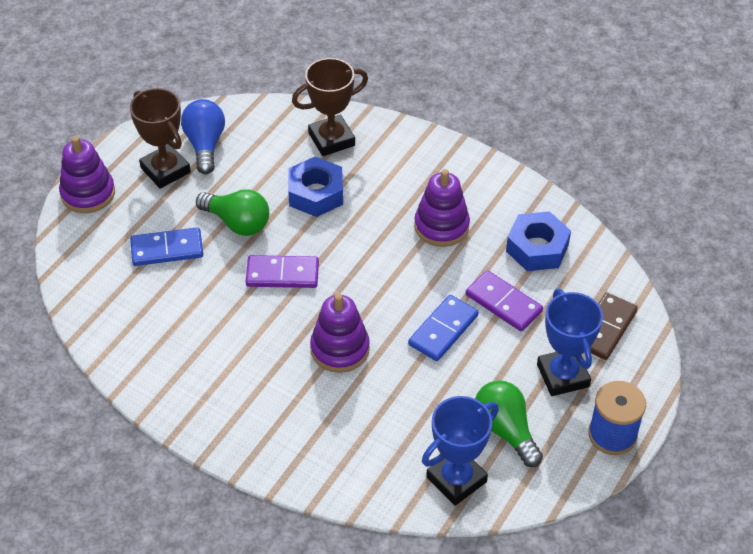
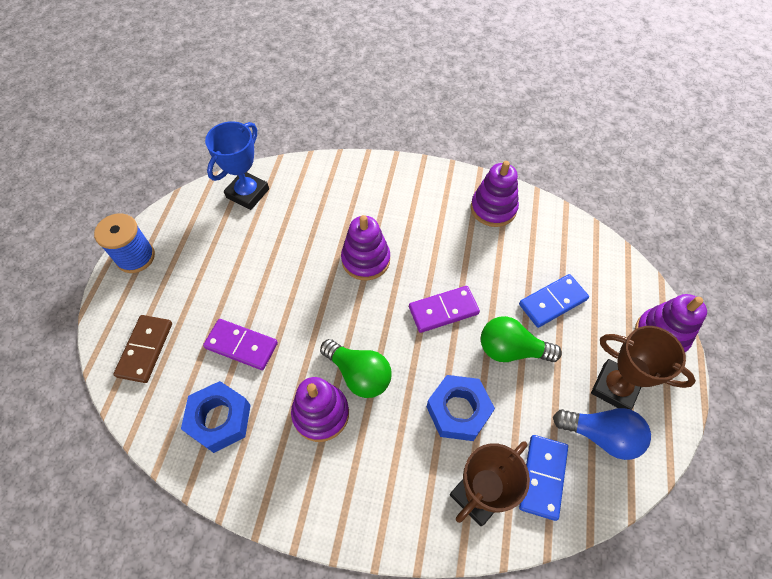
camera: 160 degrees right, 10 degrees up
(159, 362) = (493, 208): none -> purple stacking toy
(205, 145) = (601, 435): blue light bulb -> blue light bulb turned 45 degrees counterclockwise
(443, 330) = (288, 302): blue domino -> blue domino (543, 477)
(505, 430) = (219, 236): green light bulb -> green light bulb (359, 374)
(563, 375) = (179, 293): blue trophy -> none

